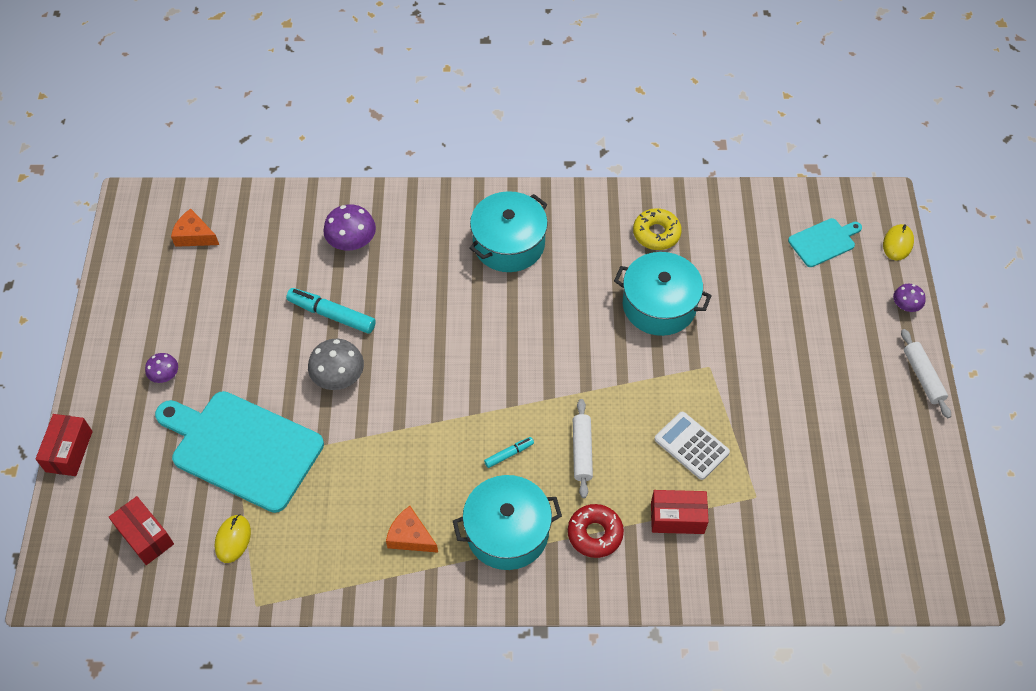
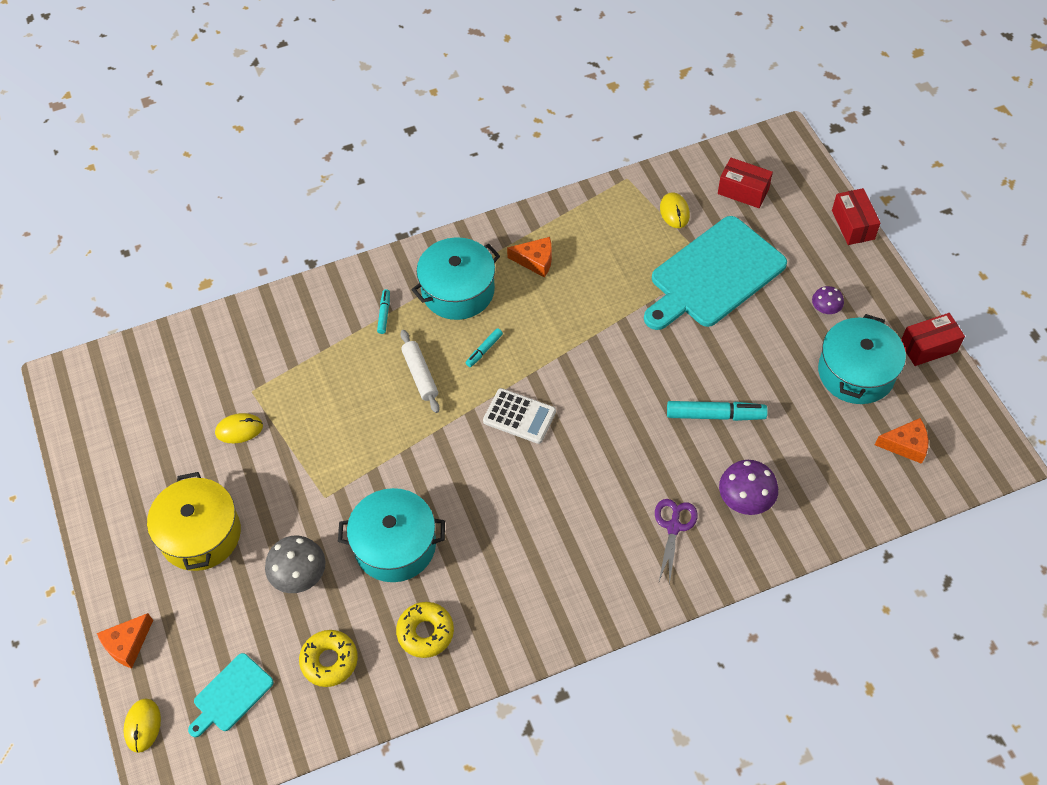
camera: 160 degrees right, 0 degrees up
(242, 449) = (714, 275): turquoise cutting board -> turquoise cutting board turned 135 degrees clockwise
(338, 376) = (672, 361): grey mushroom -> grey mushroom (299, 574)
(422, 241) = (673, 527): none -> purple scissors
(509, 244) = (581, 558): turquoise pot -> turquoise pot (856, 372)
(595, 534) = (384, 314): red donut -> turquoise marker
(677, 518) = (317, 350): red box -> red box (928, 347)
(691, 446) = (321, 414): white calculator -> white calculator (519, 416)
(739, 239) = (329, 661): none -> yellow donut
(776, 460) = (239, 429): none -> yellow mouse
(830, 373) = (200, 534): none -> yellow pot
(905, 305) = (127, 644): purple mushroom -> orange cheese
(922, 377) = (103, 564): white rolling pin -> none

